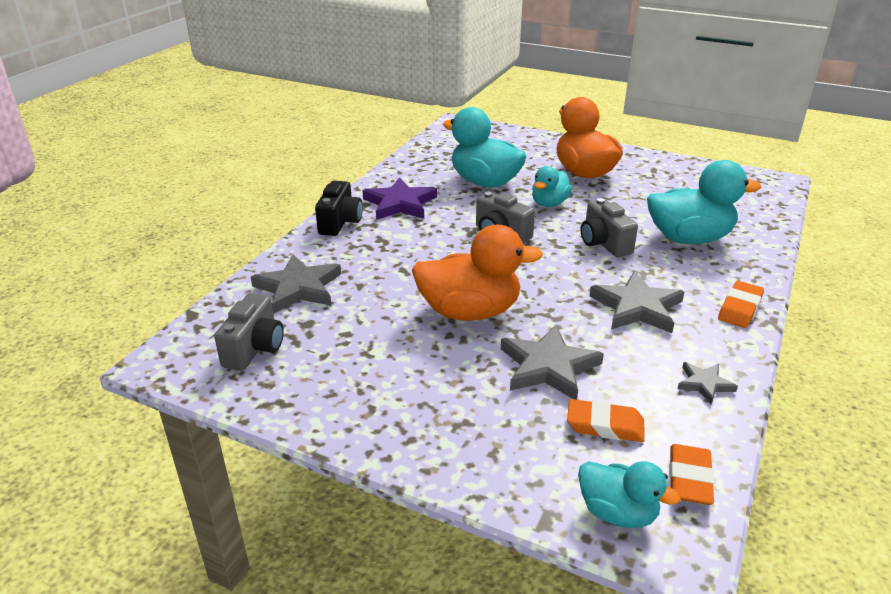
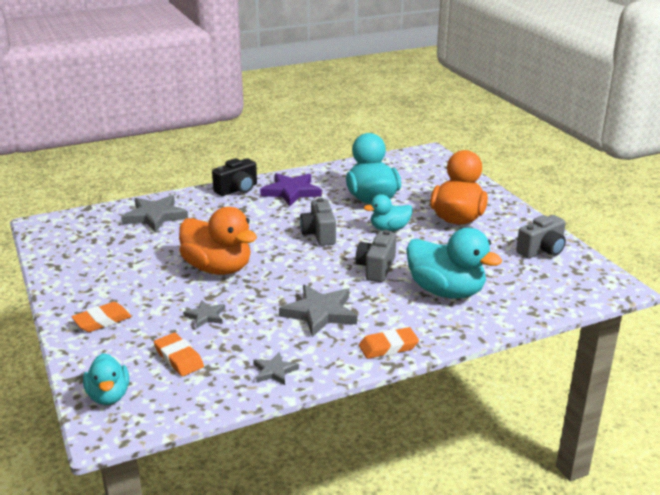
camera: 40 degrees right, 5 degrees down
(254, 348) = (86, 237): grey camera -> grey camera (542, 250)
(548, 366) = (206, 316): grey star -> grey star, size x0.54
(689, 479) = (171, 405): orange eraser -> orange eraser (102, 321)

